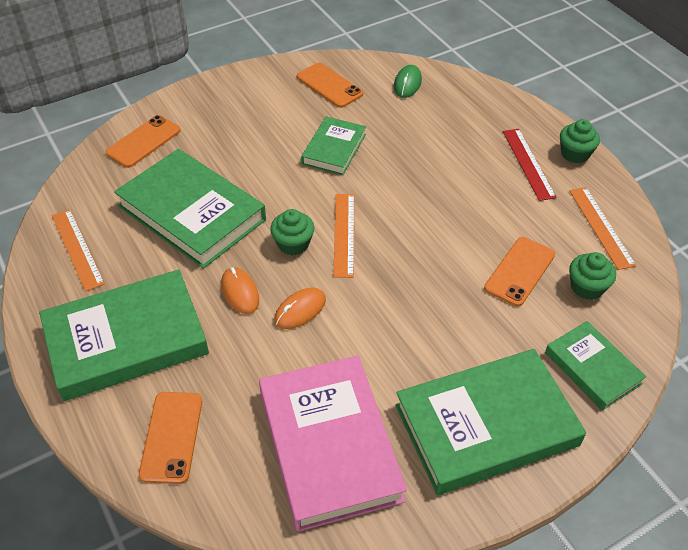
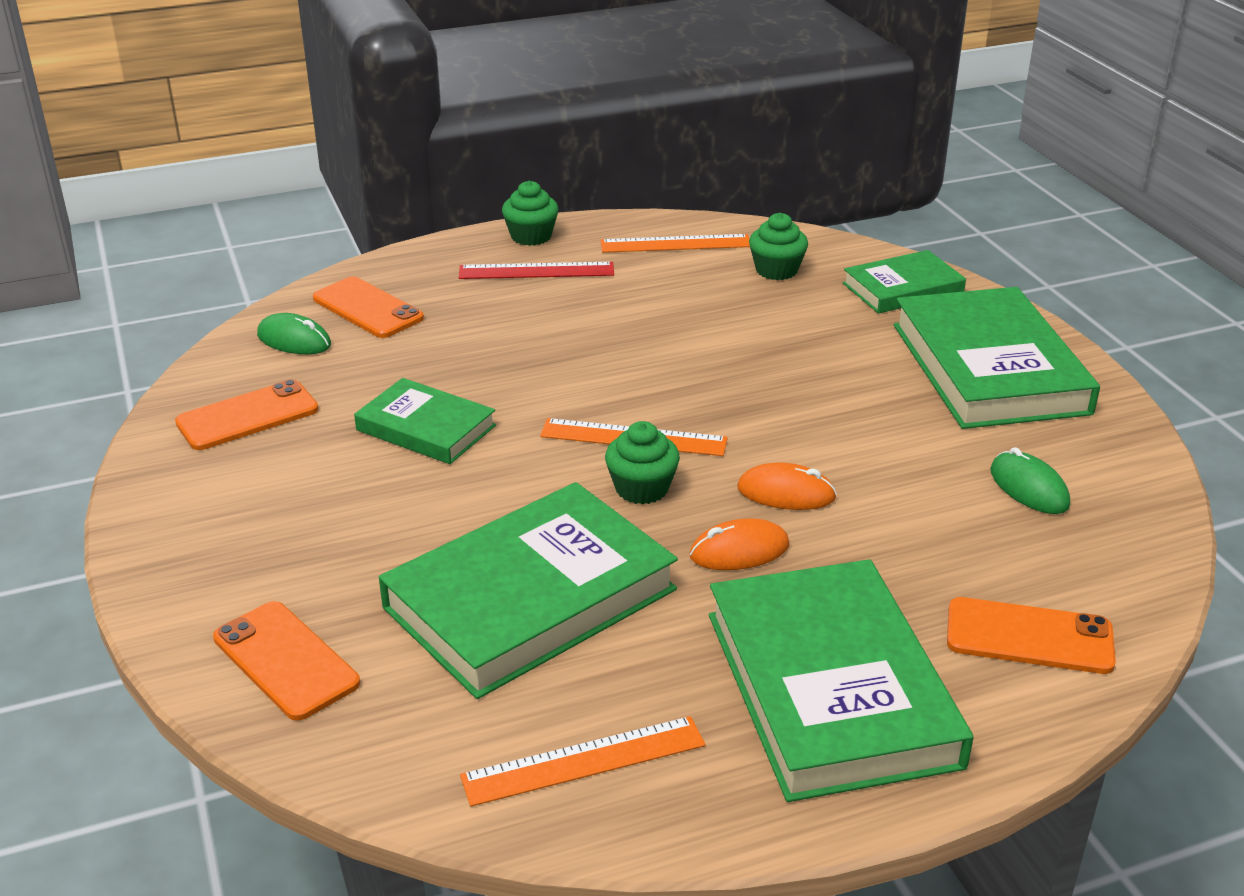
camera: 80 degrees left, 15 degrees down
(300, 310) = (786, 493): orange mouse -> orange mouse turned 45 degrees counterclockwise
(329, 445) = (1029, 488): pink book -> green mouse
(519, 271) = (741, 309): orange phone -> orange phone (368, 308)

